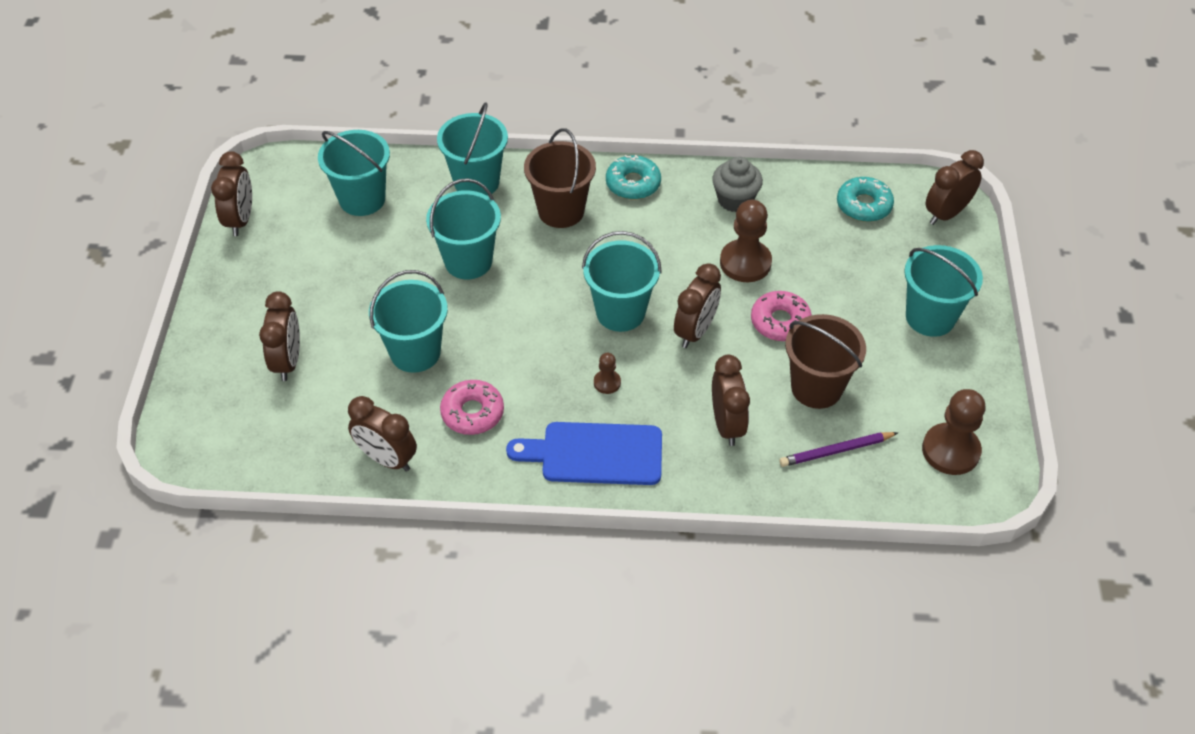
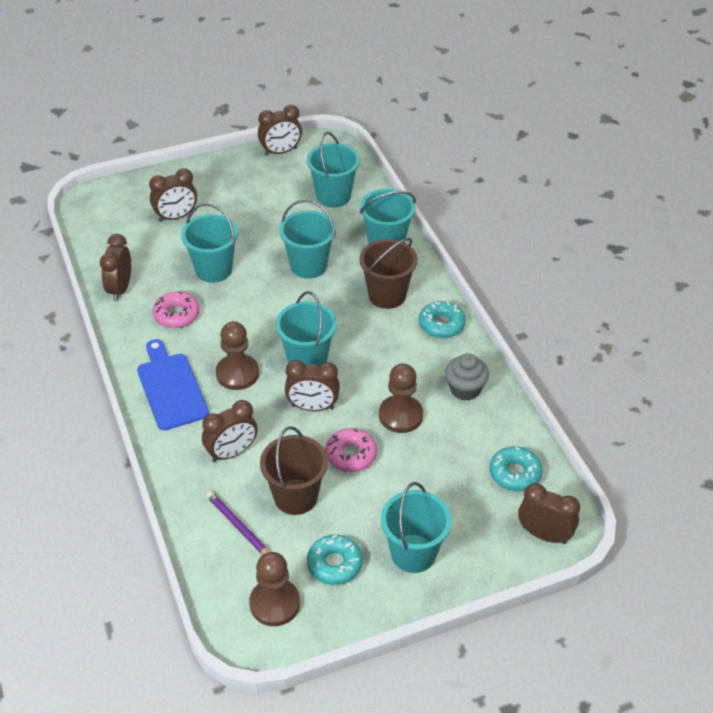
camera: 65 degrees right, 5 degrees down
(607, 382) = (237, 373): brown pawn -> brown pawn, size x2.02
(919, 384) = (334, 564): none -> turquoise donut

